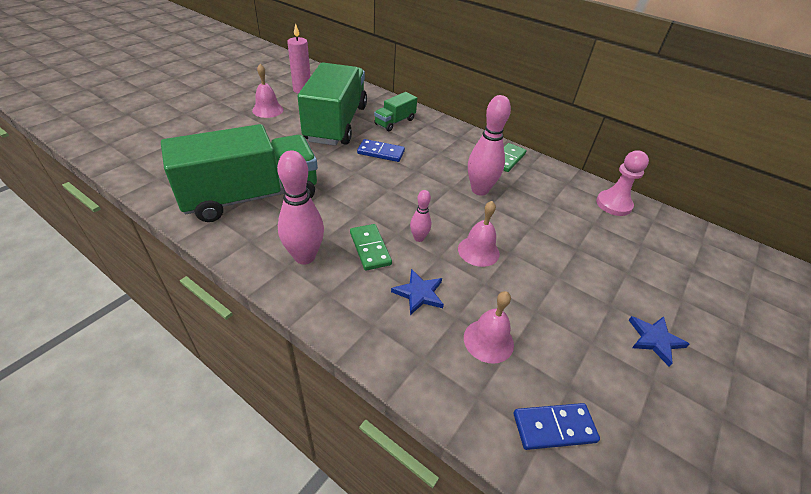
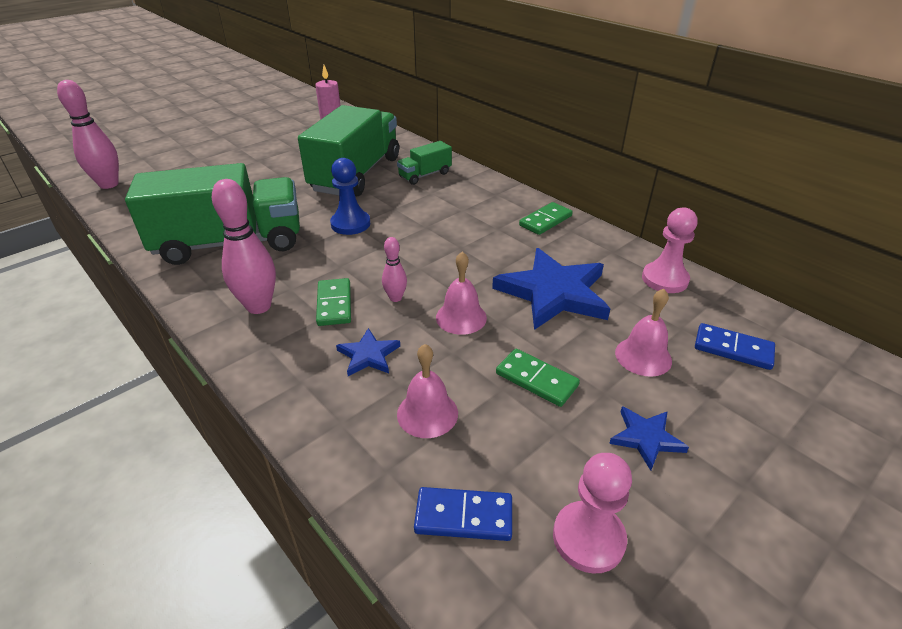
camera: 15 degrees right, 5 degrees down
(267, 110) = (287, 158): pink bell -> pink bell (643, 356)
(351, 171) = (350, 224): none -> blue pawn
(381, 152) = (393, 206): blue domino -> blue domino (733, 349)
(479, 190) = (494, 252): pink bowling pin -> pink bowling pin (109, 184)
(539, 223) = (553, 293): none -> blue star
(558, 300) = (536, 380): none -> green domino
(650, 430) = (588, 538): none -> pink pawn

